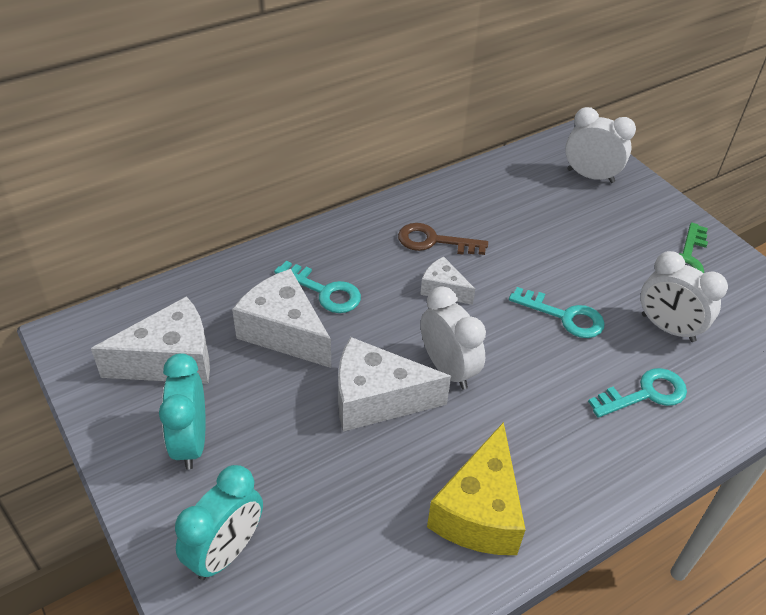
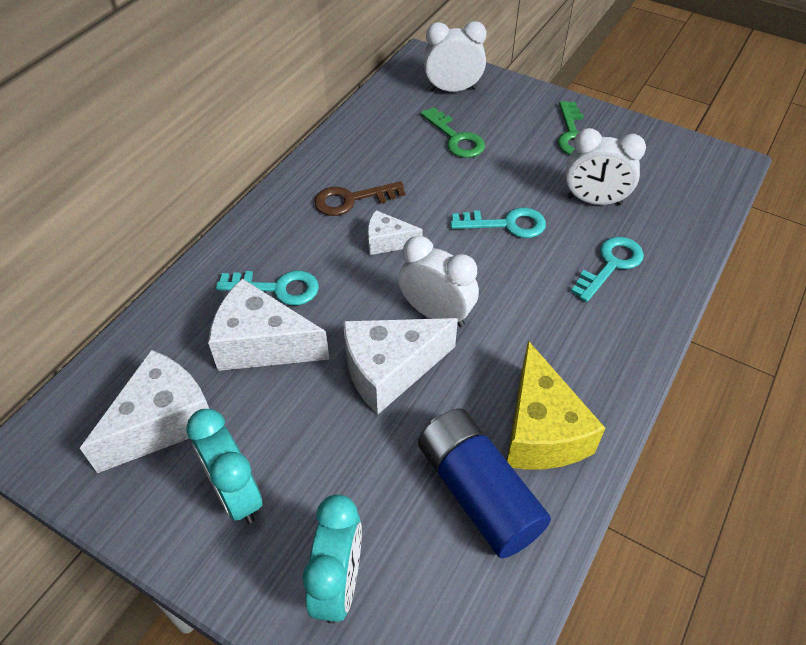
camera: 25 degrees left, 5 degrees up
(388, 537) = (478, 492): none -> blue battery
(565, 221) = (455, 138): none -> green key

